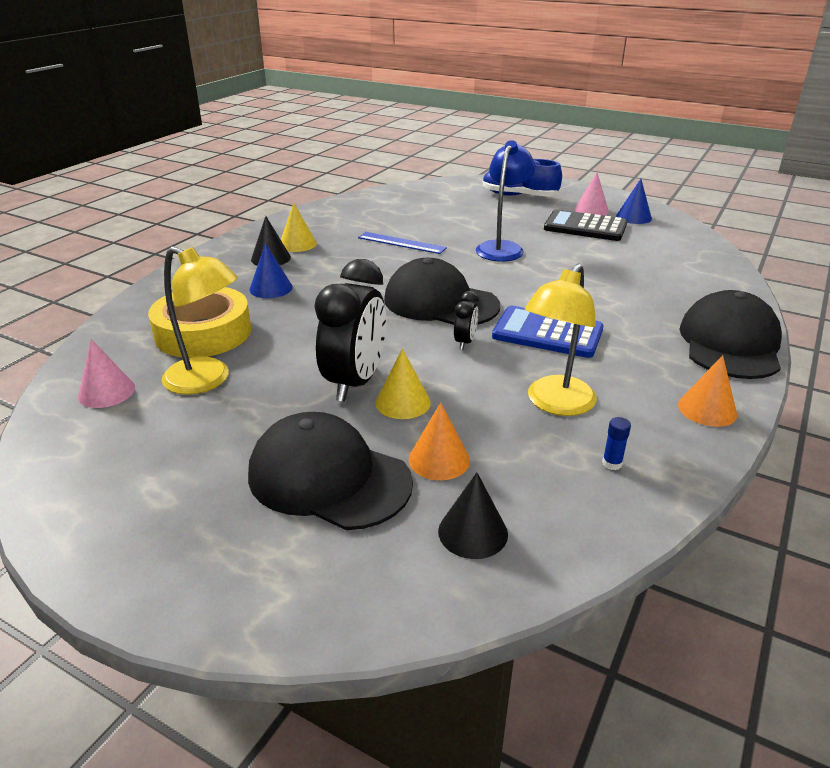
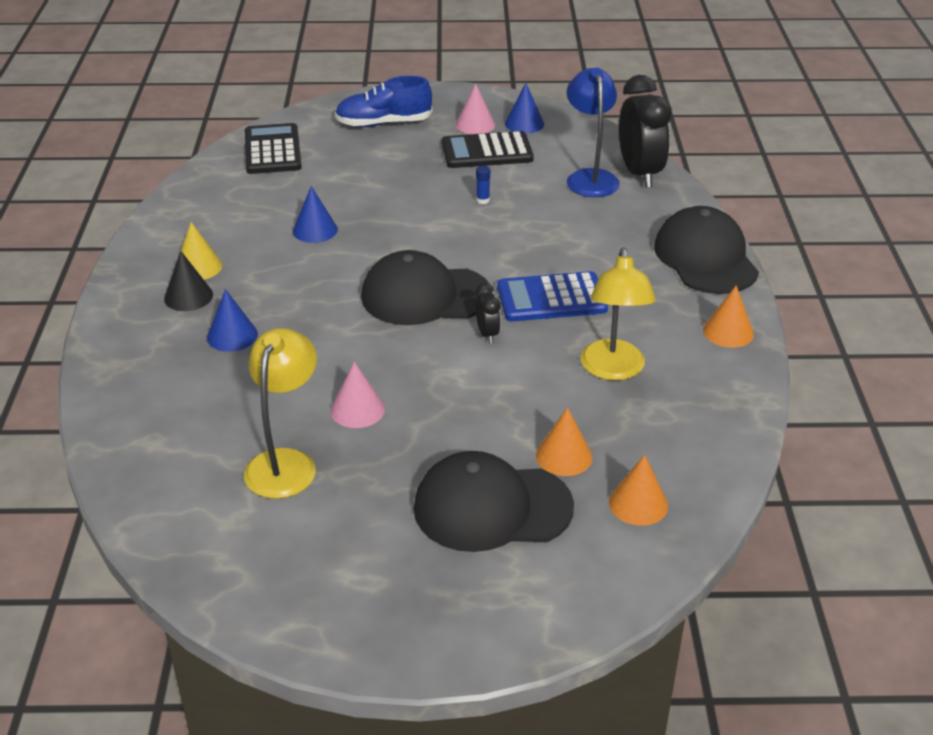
camera: 30 degrees left, 5 degrees up
(106, 392) = (197, 512): pink cone -> pink cone (357, 410)
(203, 333) = (219, 413): yellow tape -> none
(207, 380) = (285, 462): yellow lamp -> yellow lamp turned 75 degrees counterclockwise
(355, 382) = (428, 412): black clock -> black clock (639, 174)
(401, 243) = (315, 230): blue ruler -> blue cone
(403, 402) = (488, 416): yellow cone -> none
(423, 194) = (272, 150): none -> black calculator
(473, 532) = (638, 504): black cone -> orange cone
(502, 248) = (426, 205): blue lamp -> blue lamp (590, 177)
(612, 463) = (693, 407): blue glue stick -> blue glue stick (482, 200)

